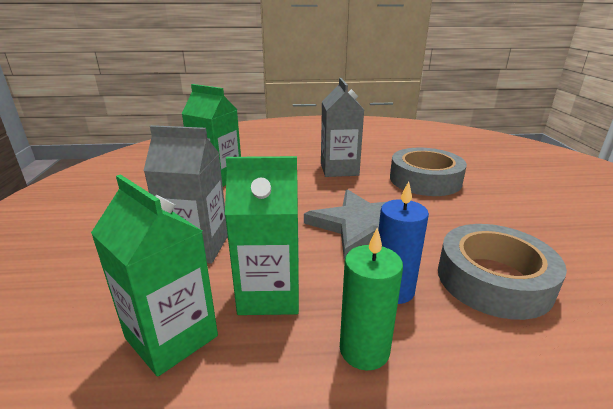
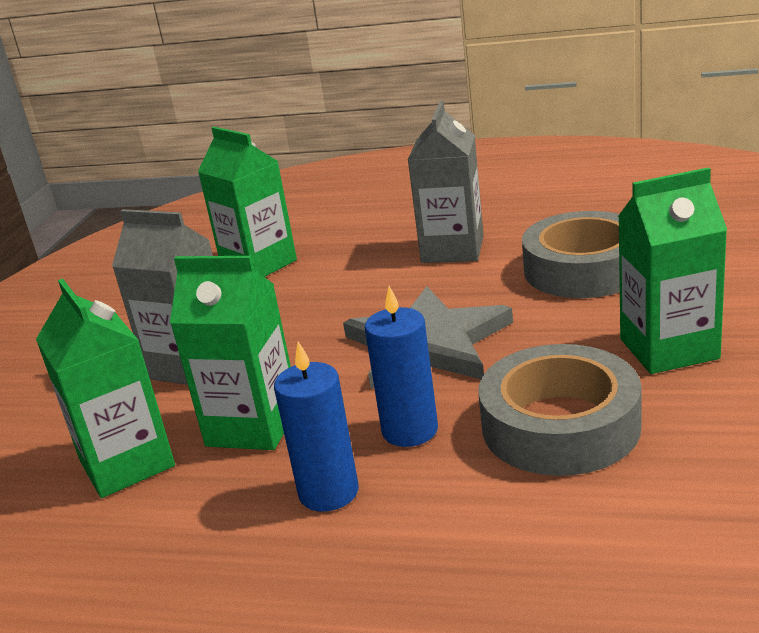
camera: 20 degrees right, 0 degrees up
(364, 350) = (328, 492): green candle -> blue candle
(514, 225) = (669, 349): none -> green carton

